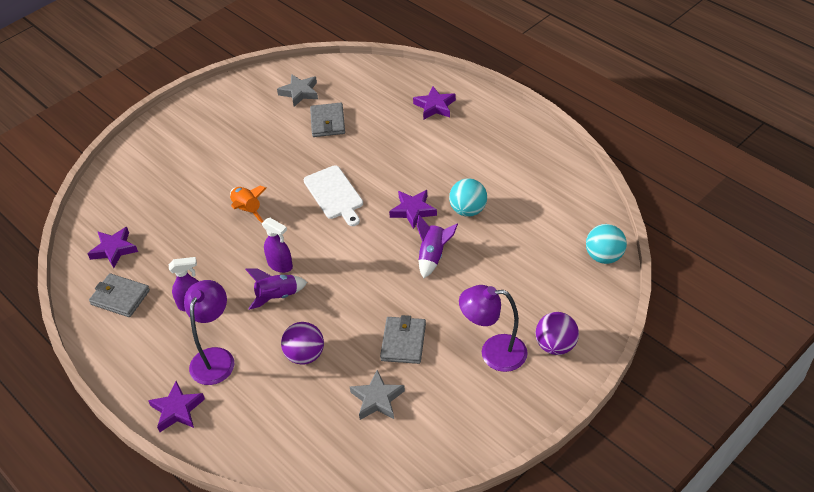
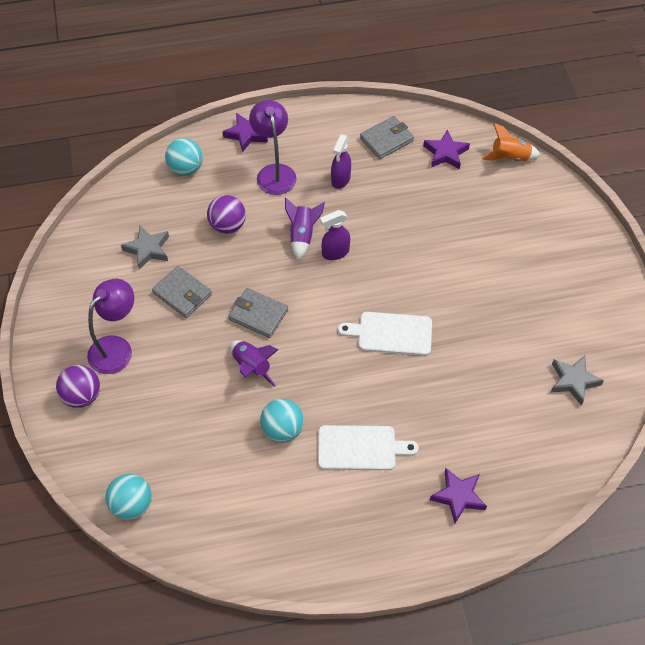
camera: 120 degrees right, 10 degrees up
(215, 358) = (274, 172): purple lamp -> purple lamp turned 150 degrees counterclockwise
(247, 210) = (422, 259): orange rocket -> orange rocket (509, 157)
(257, 433) = (186, 169): none -> turquoise ball
(328, 122) = (504, 381): grey wallet -> grey wallet (258, 315)
(413, 211) = (319, 384): purple star -> none
(444, 164) = (360, 448): none -> white cutting board

